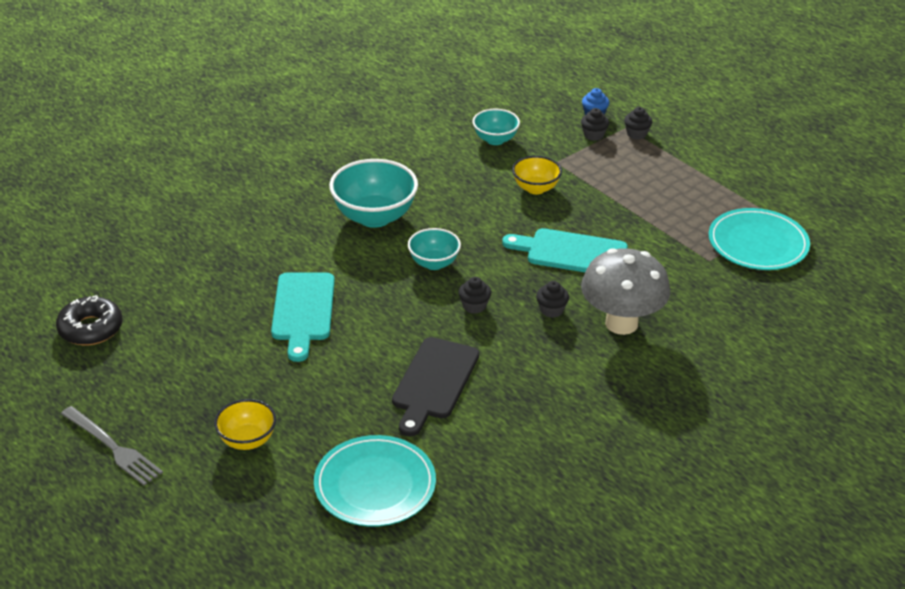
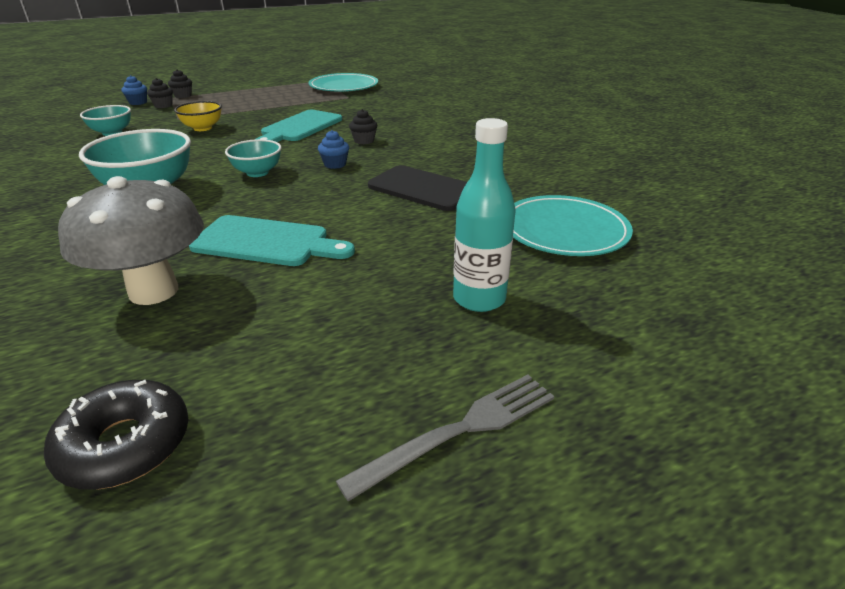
camera: 75 degrees left, 5 degrees down
(247, 440) = (479, 299): yellow bowl -> turquoise bottle
(474, 306) = (335, 164): black cupcake -> blue cupcake
(621, 323) = (396, 124): grey mushroom -> grey mushroom (154, 291)

